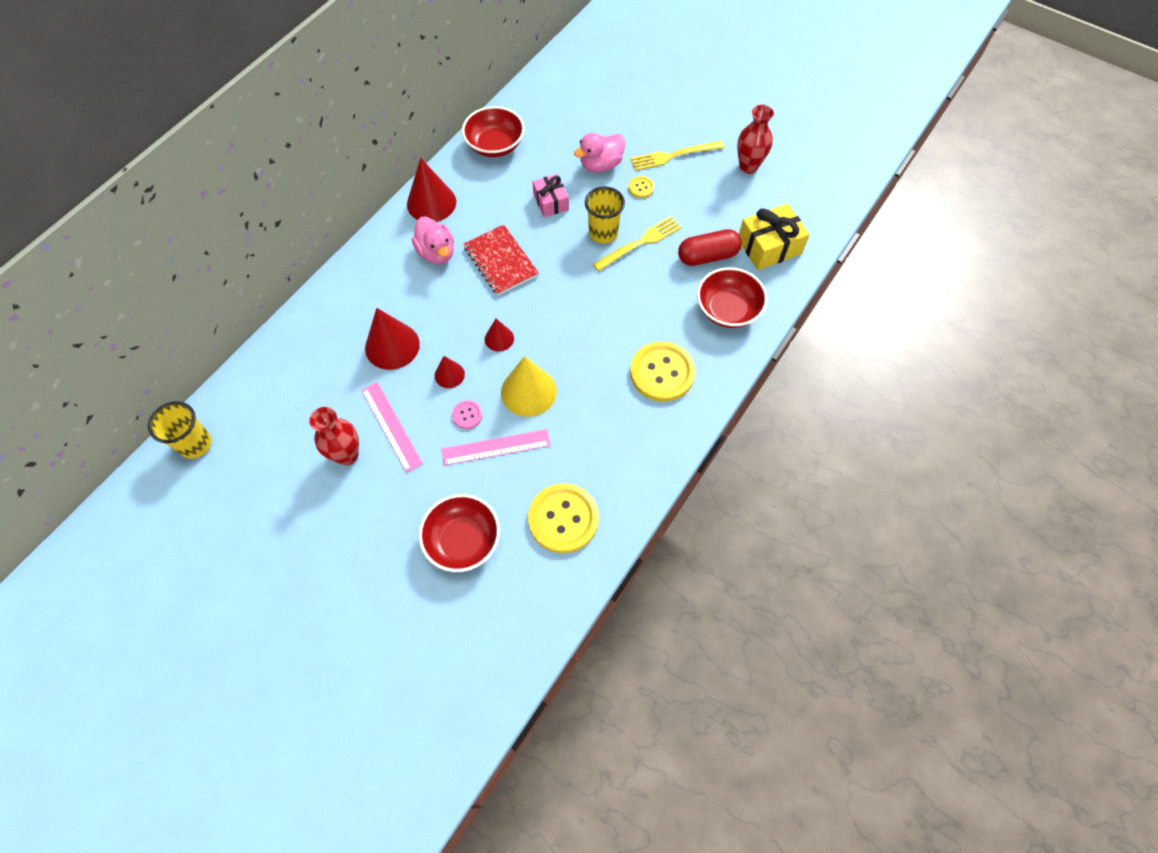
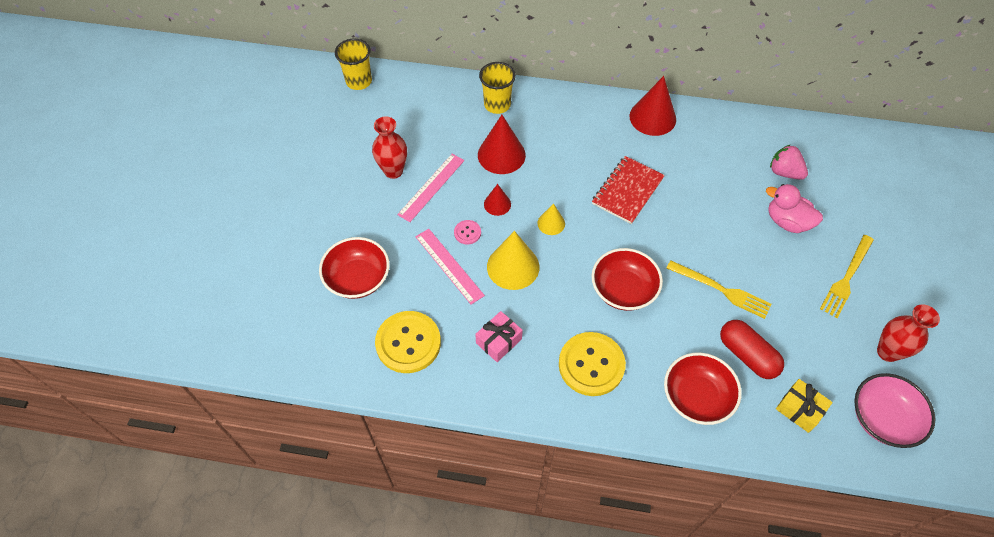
camera: 65 degrees right, 5 degrees down
(437, 253) = (606, 143): pink duck -> none
(495, 145) = (745, 133): red bowl -> red bowl (623, 290)
(499, 338) = (551, 223): red cone -> yellow cone
(551, 140) = (784, 172): none -> pink strawberry
(551, 202) = (716, 200): pink gift -> pink gift (499, 341)
(603, 233) = (711, 255): yellow cup -> yellow cup (497, 105)
(641, 188) = (786, 265): yellow button -> none
(673, 156) = (846, 278): yellow fork -> yellow fork turned 105 degrees counterclockwise
(769, 246) = (799, 409): yellow gift -> yellow gift, size x0.65
(799, 199) = (883, 418): none -> pink bowl

